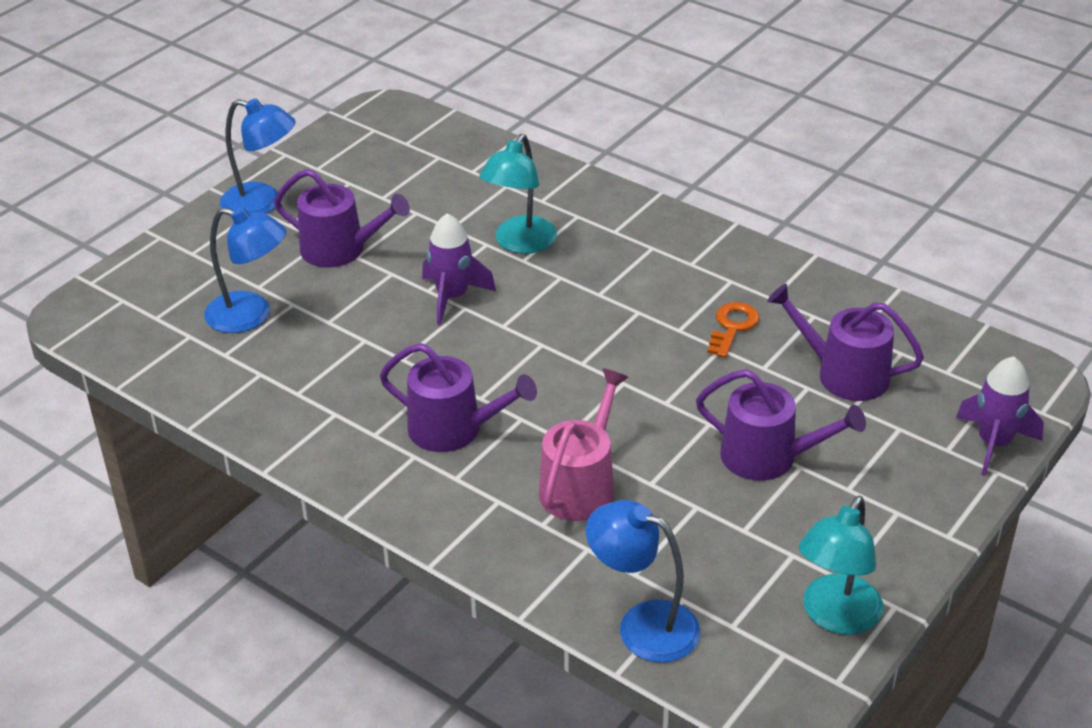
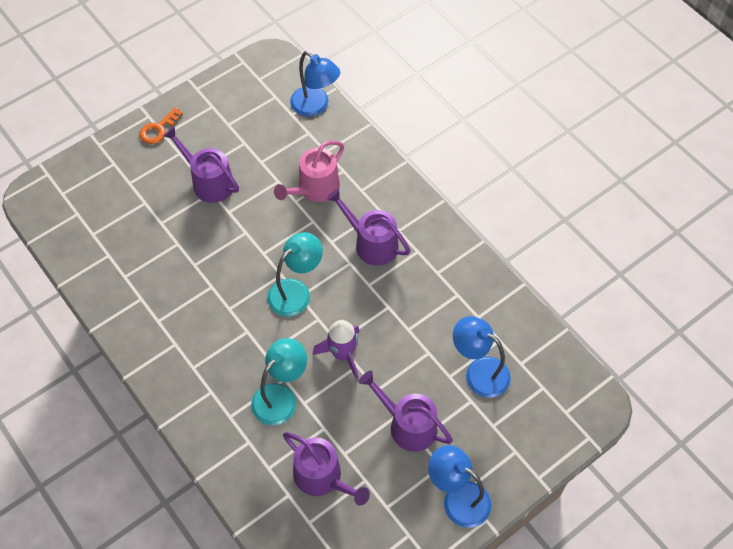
camera: 165 degrees left, 20 degrees up
(732, 327) = (178, 280): orange key -> orange key (158, 129)
(835, 617) = (226, 90): turquoise lamp -> turquoise lamp (296, 291)
(844, 374) = (135, 226): purple watering can -> purple watering can (322, 477)
(993, 443) = (87, 161): purple rocket -> none

